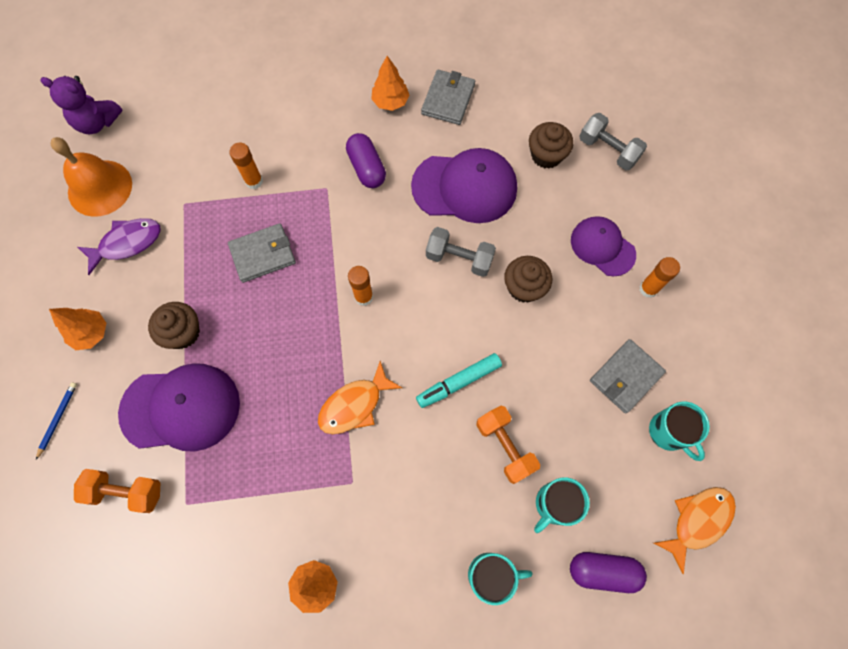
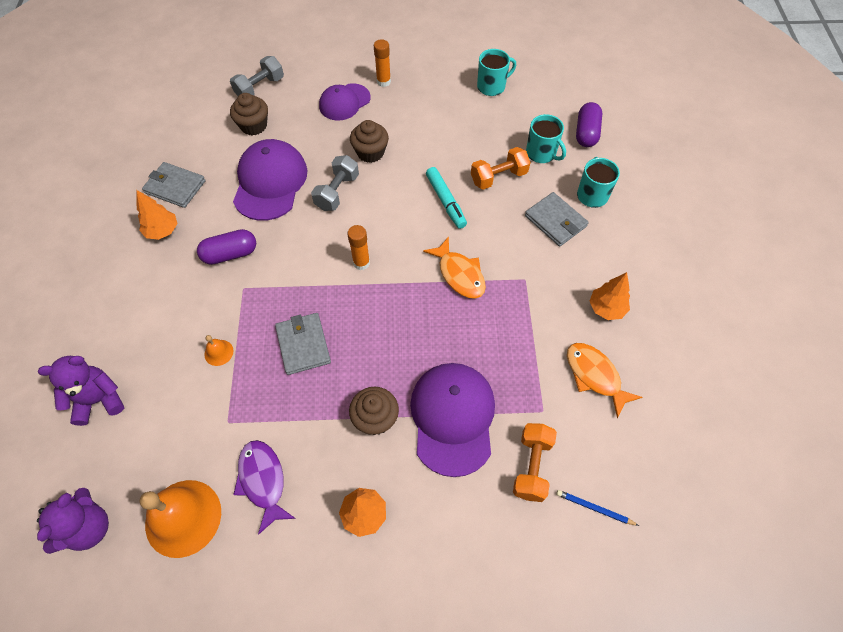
camera: 85 degrees left, 10 degrees down
(58, 419) = (456, 543): blue pencil -> blue pencil (594, 508)
(207, 98) = (98, 400): none -> purple teddy bear
(254, 181) = (218, 352): orange glue stick -> orange bell
(625, 377) = (450, 103): grey wallet -> grey wallet (555, 221)
(697, 521) = (552, 82): orange fish -> orange fish (595, 376)

